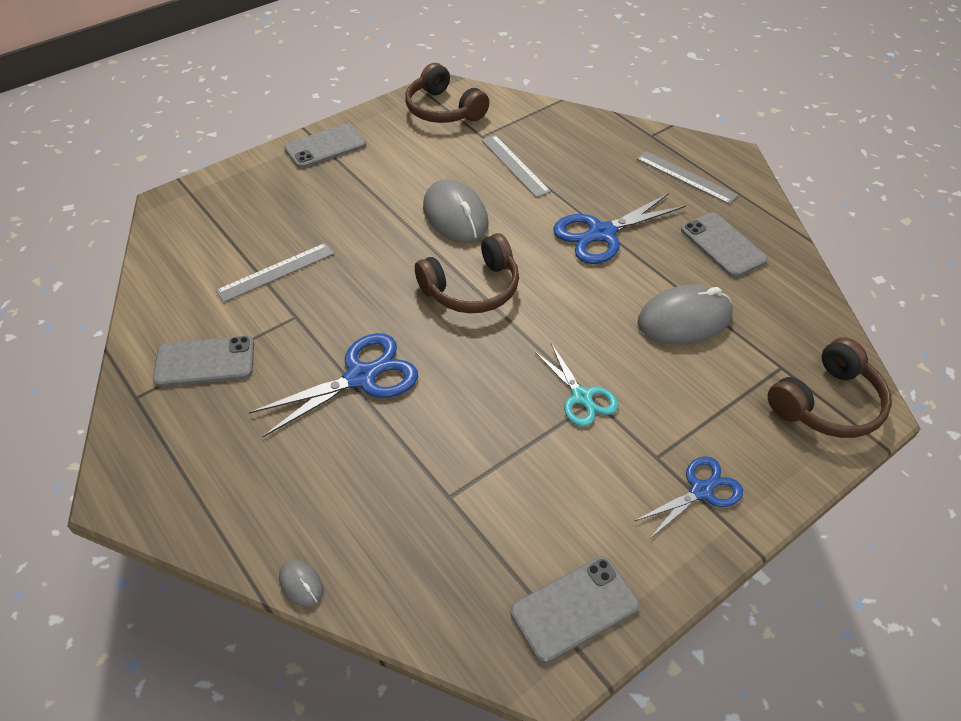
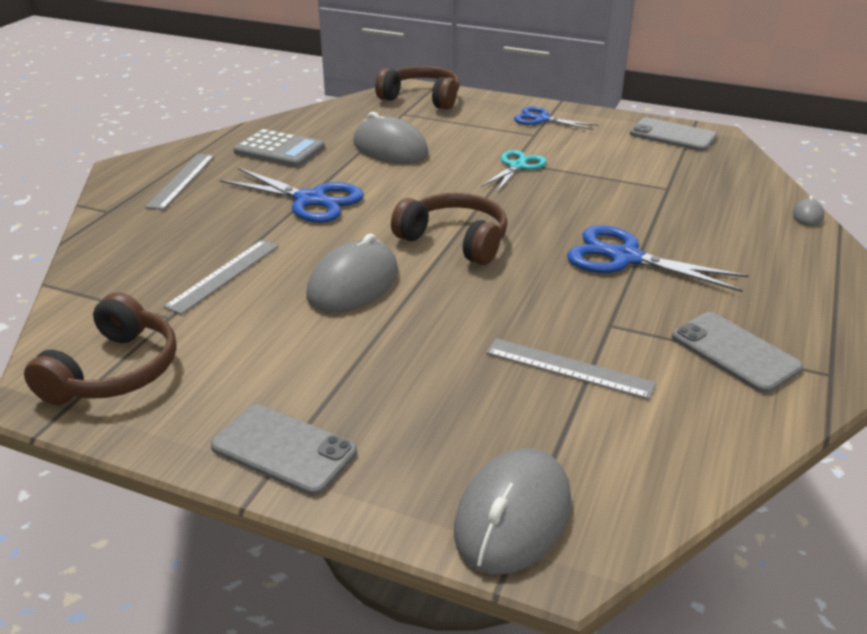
camera: 120 degrees left, 15 degrees down
(205, 199) = (513, 516): none -> grey mouse
(723, 245) = (279, 150): grey phone -> grey calculator

